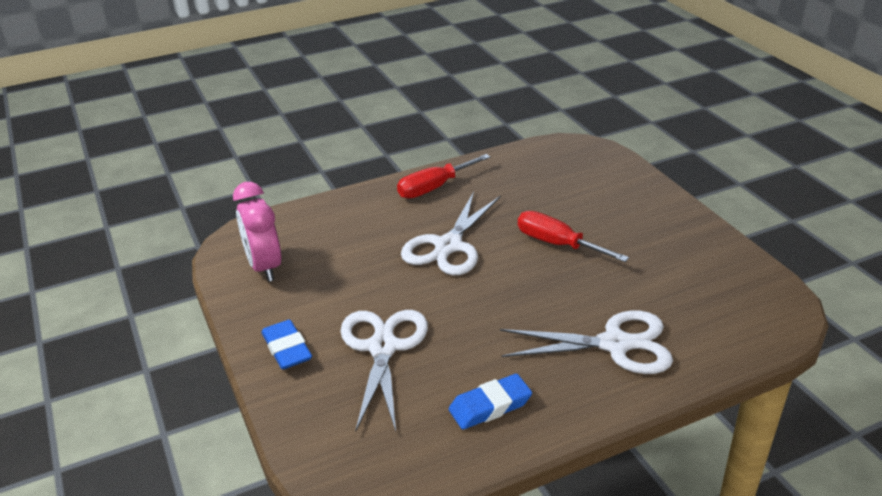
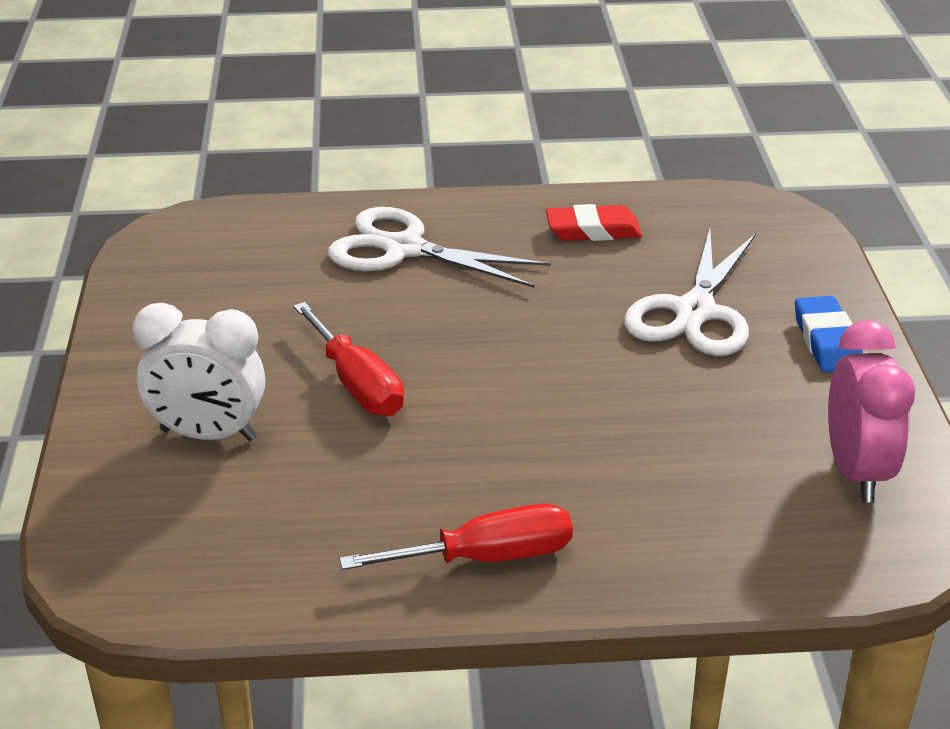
camera: 160 degrees left, 0 degrees up
(448, 246) = (529, 427): white scissors -> none
(490, 406) = (593, 230): blue eraser -> red eraser
(605, 202) = (208, 435): none -> white clock

